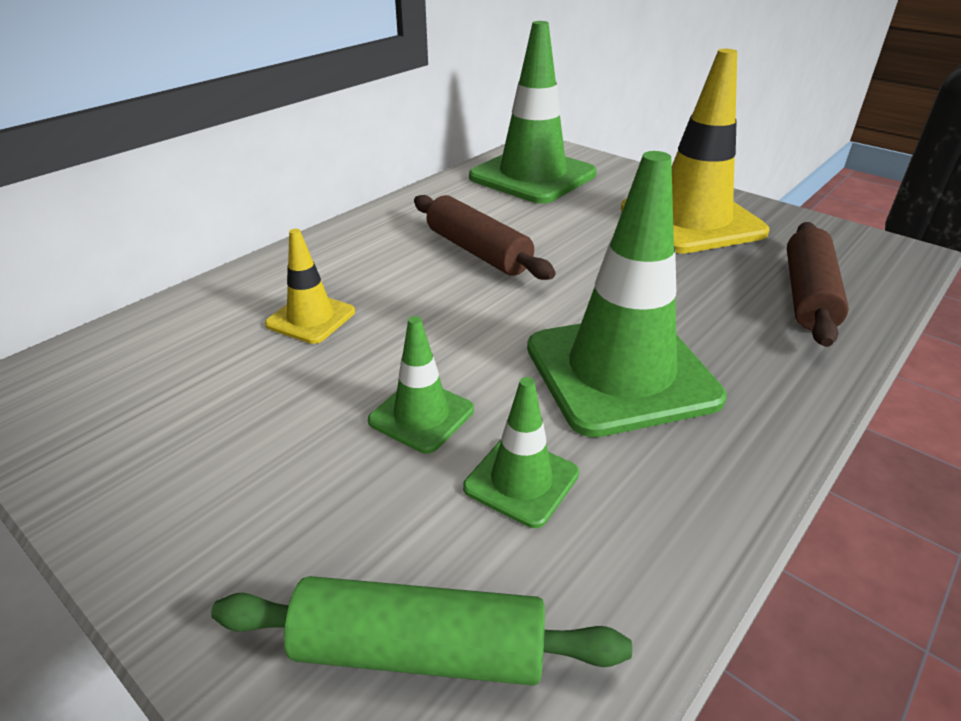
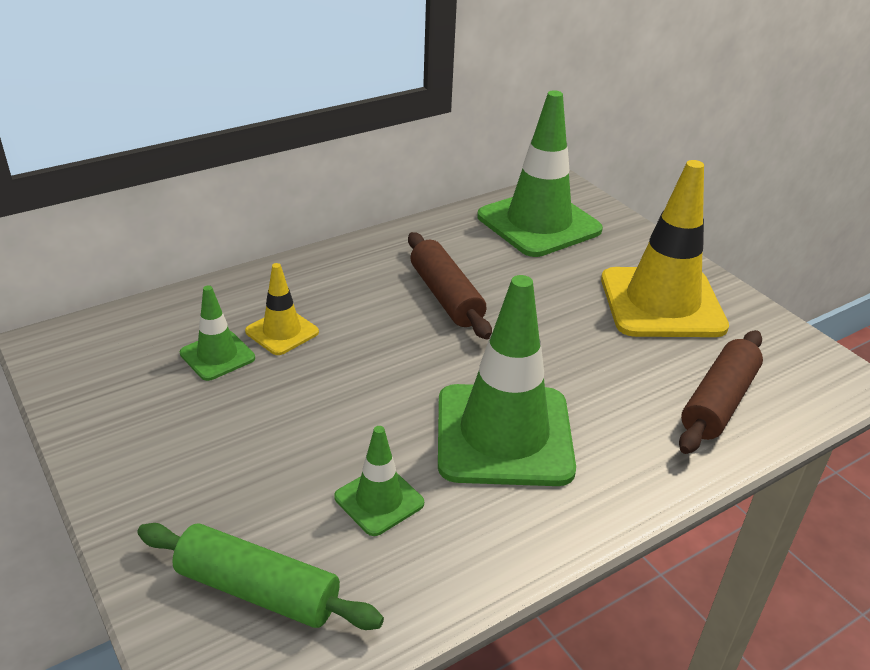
camera: 15 degrees right, 0 degrees up
(421, 415) = (330, 433): green traffic cone -> green traffic cone (217, 356)

